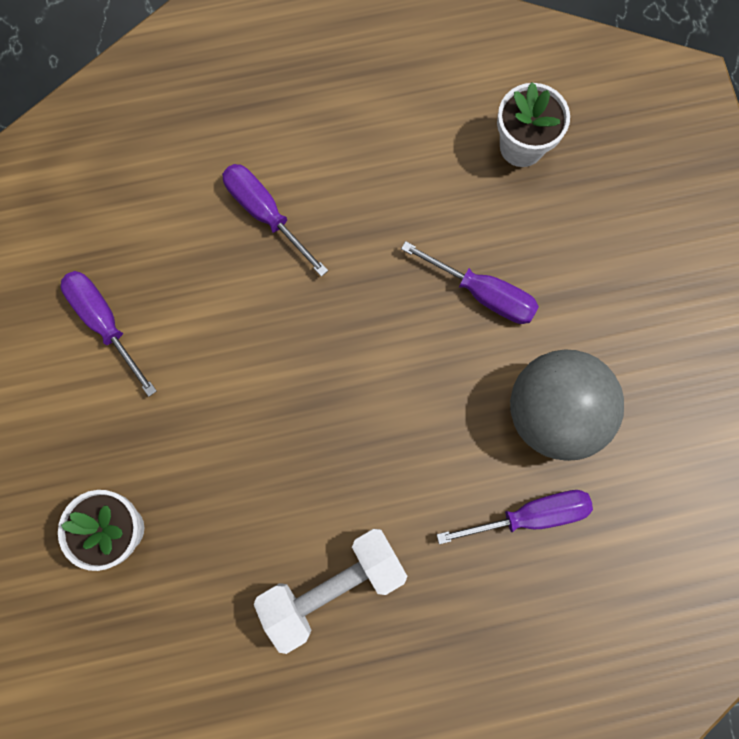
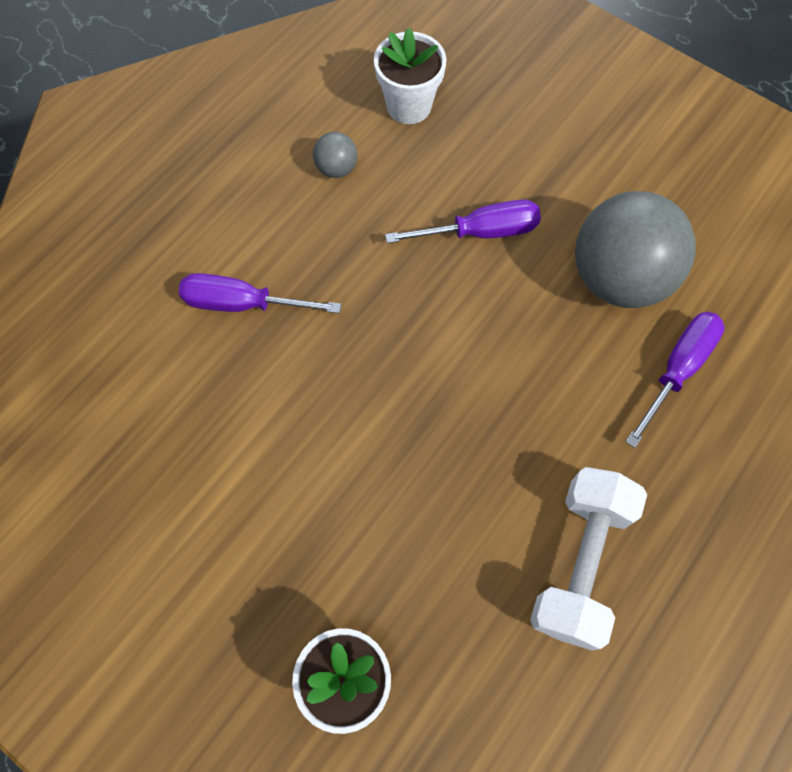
camera: 40 degrees left, 10 degrees down
(105, 323) = (172, 506): purple screwdriver -> none
(420, 157) = (336, 168): none -> grey ball

